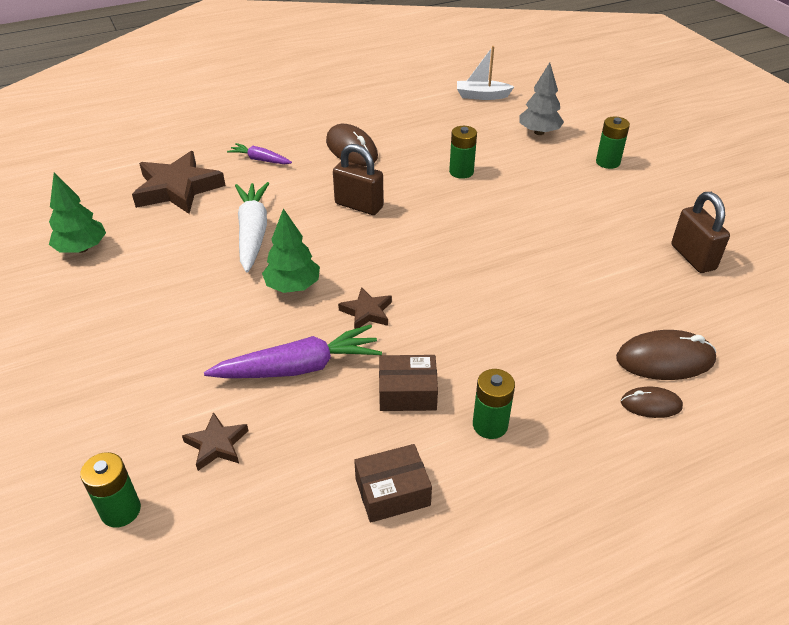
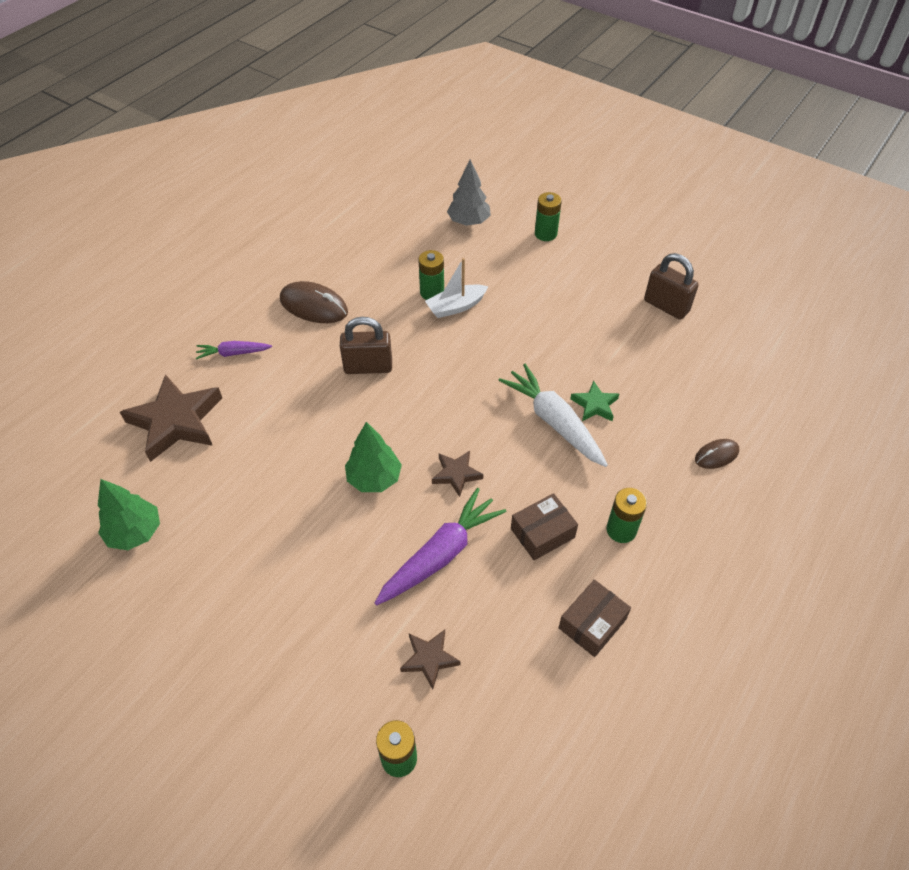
camera: 30 degrees left, 10 degrees up
(253, 233) = (293, 439): white carrot -> white carrot (554, 422)
(482, 96) = (390, 197): white boat -> white boat (456, 307)
(548, 310) = (595, 405): none -> green star
(665, 359) = (702, 411): brown mouse -> none

